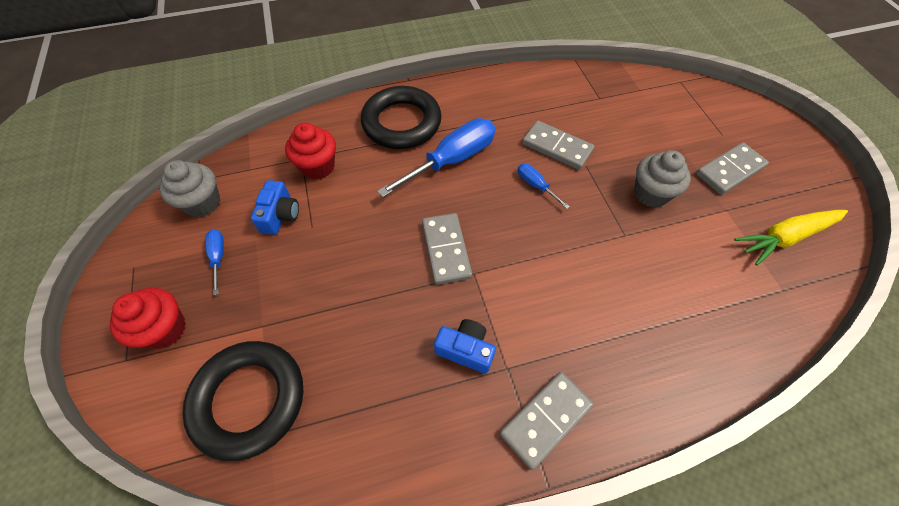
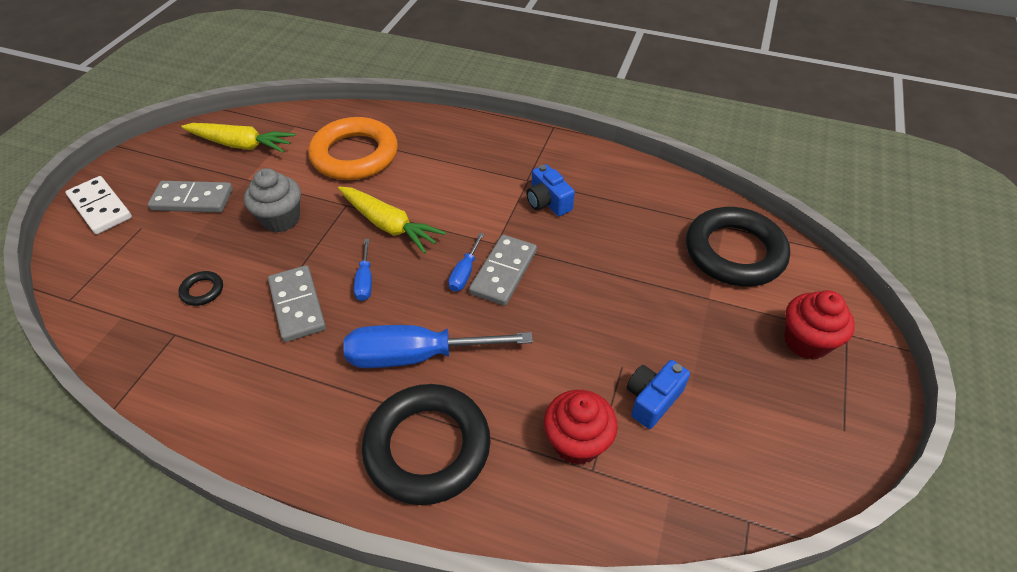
camera: 145 degrees left, 10 degrees down
(203, 203) = (747, 474): grey cupcake -> none
(218, 257) = (739, 387): blue screwdriver -> blue screwdriver (465, 273)
(546, 419) = (527, 148): grey domino -> none
(571, 237) = (389, 225): none -> yellow carrot
(622, 124) = (202, 291): none -> black ring
(687, 290) = (354, 155): none -> orange ring
(770, 131) = (100, 207): none -> white domino

